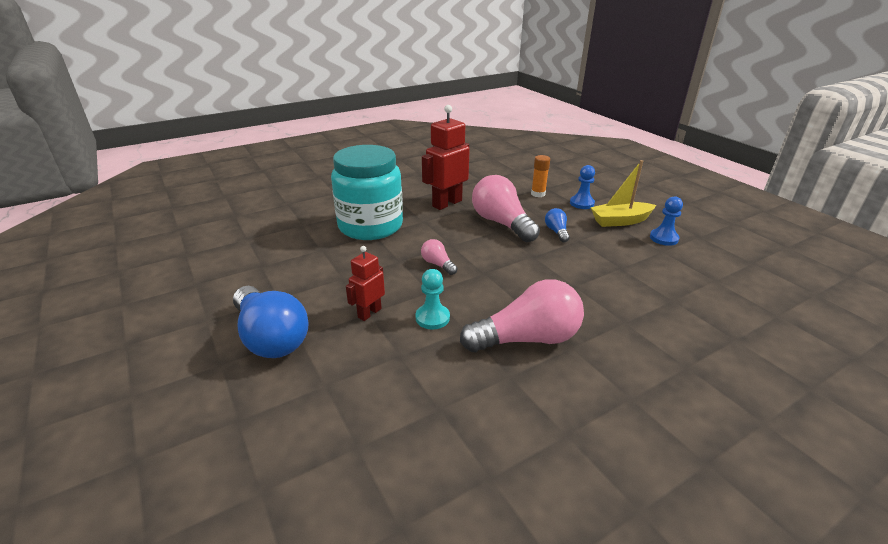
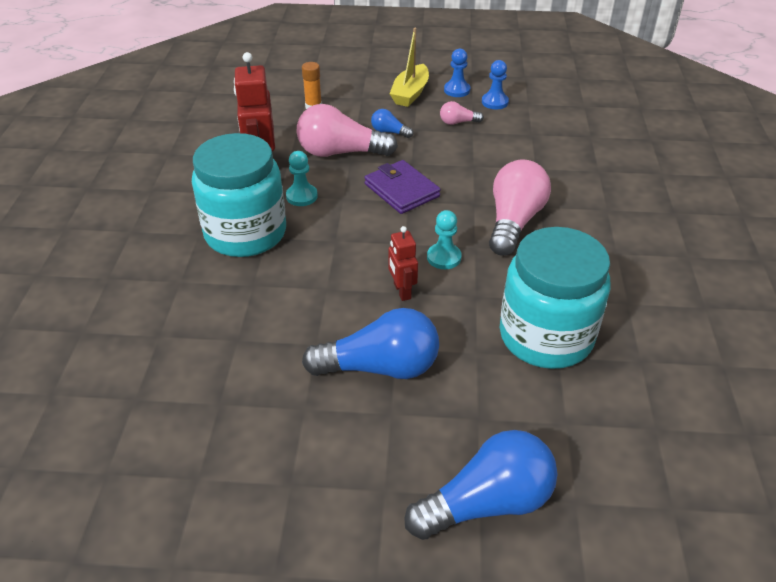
camera: 55 degrees left, 10 degrees up
(128, 469) = (487, 503): none -> blue light bulb
(380, 425) = (546, 336): none -> turquoise jar
(432, 229) = (301, 196): none -> turquoise pawn
(438, 264) = (367, 220): pink light bulb -> pink light bulb (458, 122)
(493, 265) = (401, 190): none -> purple wallet
(582, 203) = (360, 94): blue pawn -> blue pawn (495, 102)

